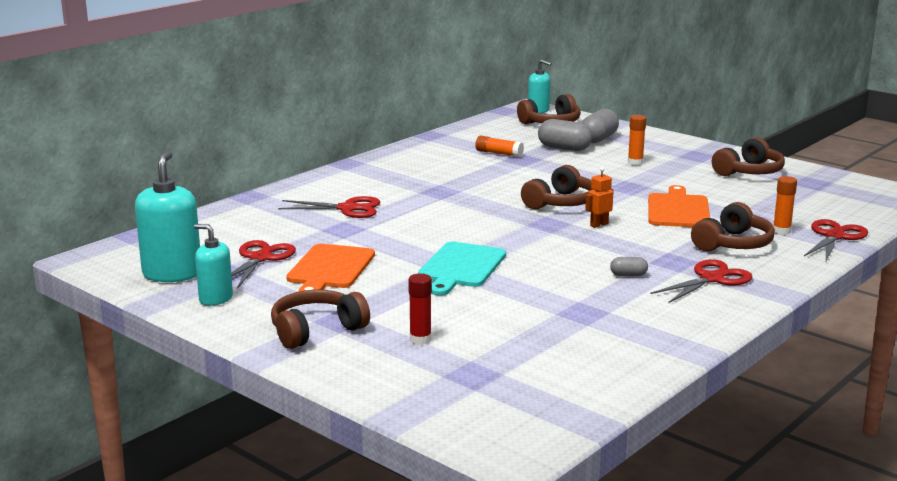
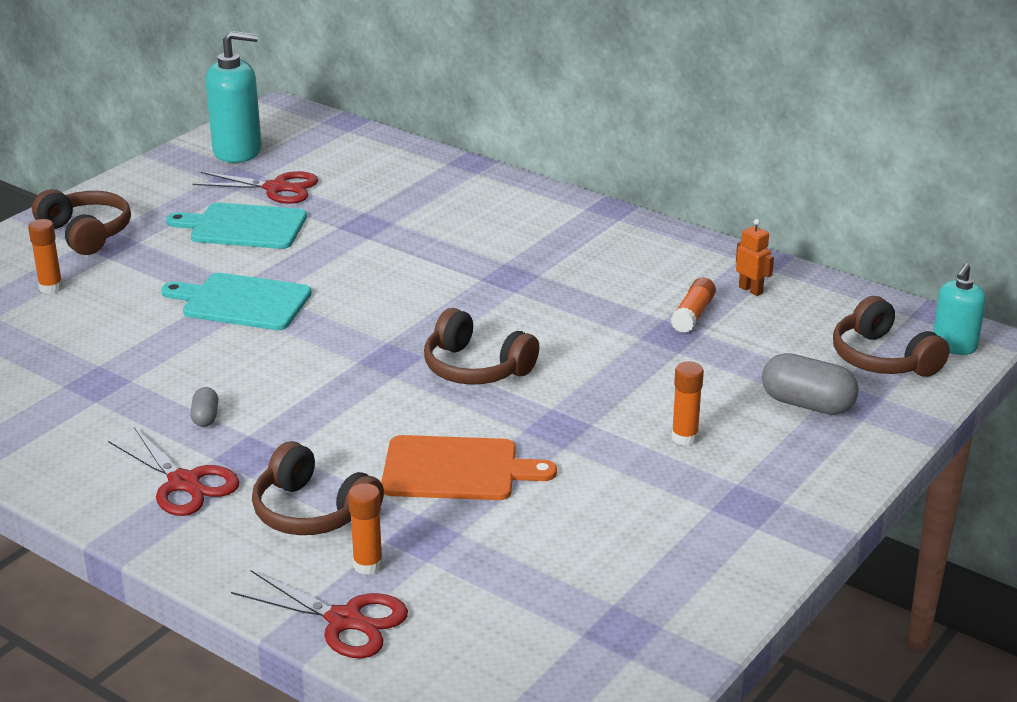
camera: 85 degrees right, 10 degrees up
(215, 299) = (172, 178): turquoise soap dispenser -> none
(329, 269) = (244, 227): orange cutting board -> turquoise cutting board
(347, 208) = (435, 221): red scissors -> none
(420, 339) = (51, 288): red glue stick -> orange glue stick
(564, 148) = (740, 371): grey capsule -> none
(599, 224) = (389, 398): orange robot -> orange robot (751, 290)
(749, 172) = (666, 559): brown headphones -> none

